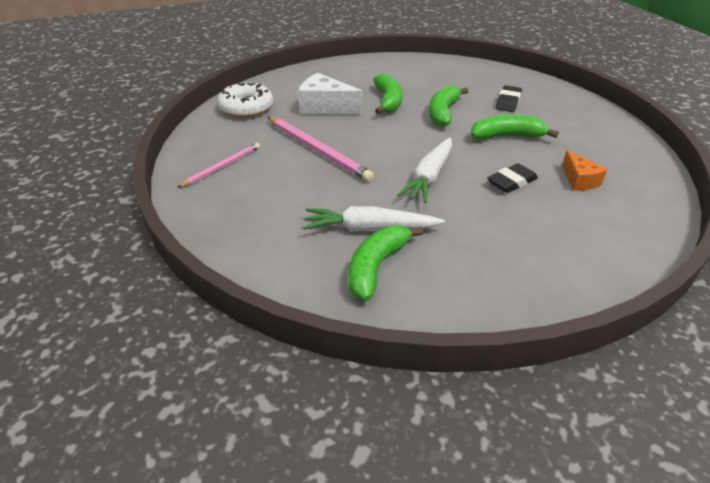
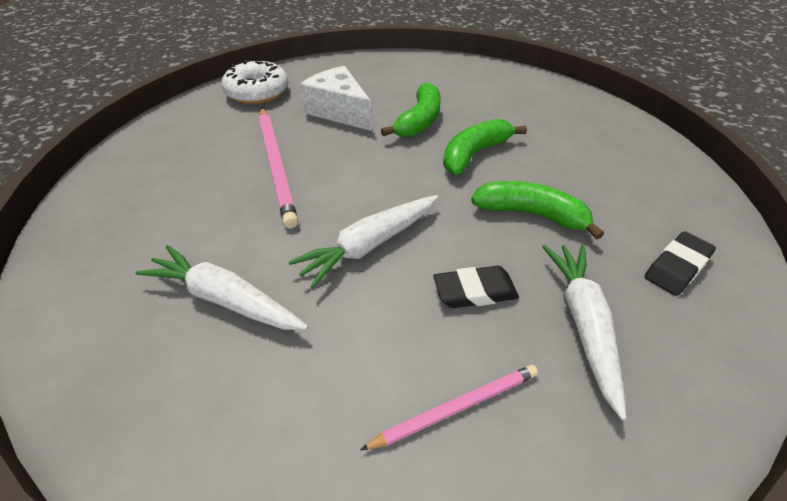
camera: 25 degrees right, 5 degrees up
(222, 166) = (161, 158): pink pencil -> pink pencil (456, 408)
(376, 267) = (175, 363): green banana -> none
(508, 102) = (579, 160): black eraser -> black eraser (677, 267)
(579, 180) = (583, 325): orange cheese -> white carrot

